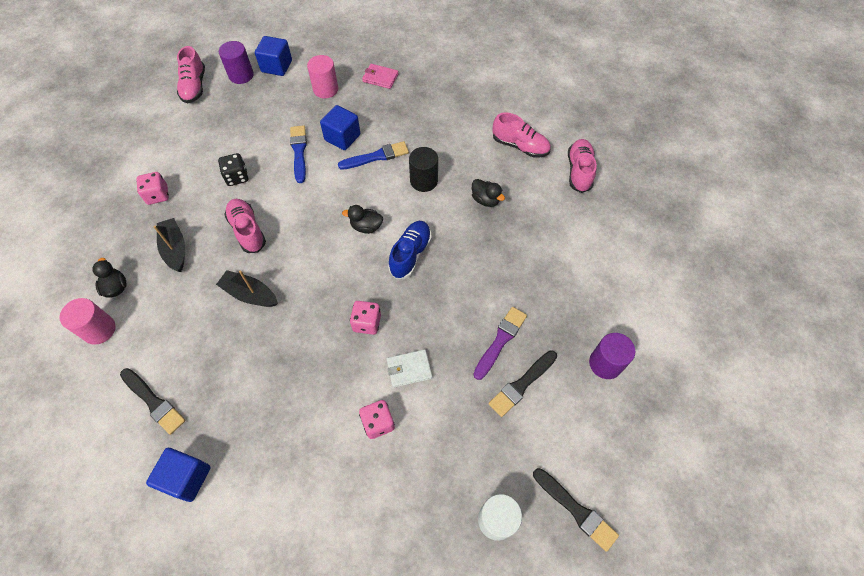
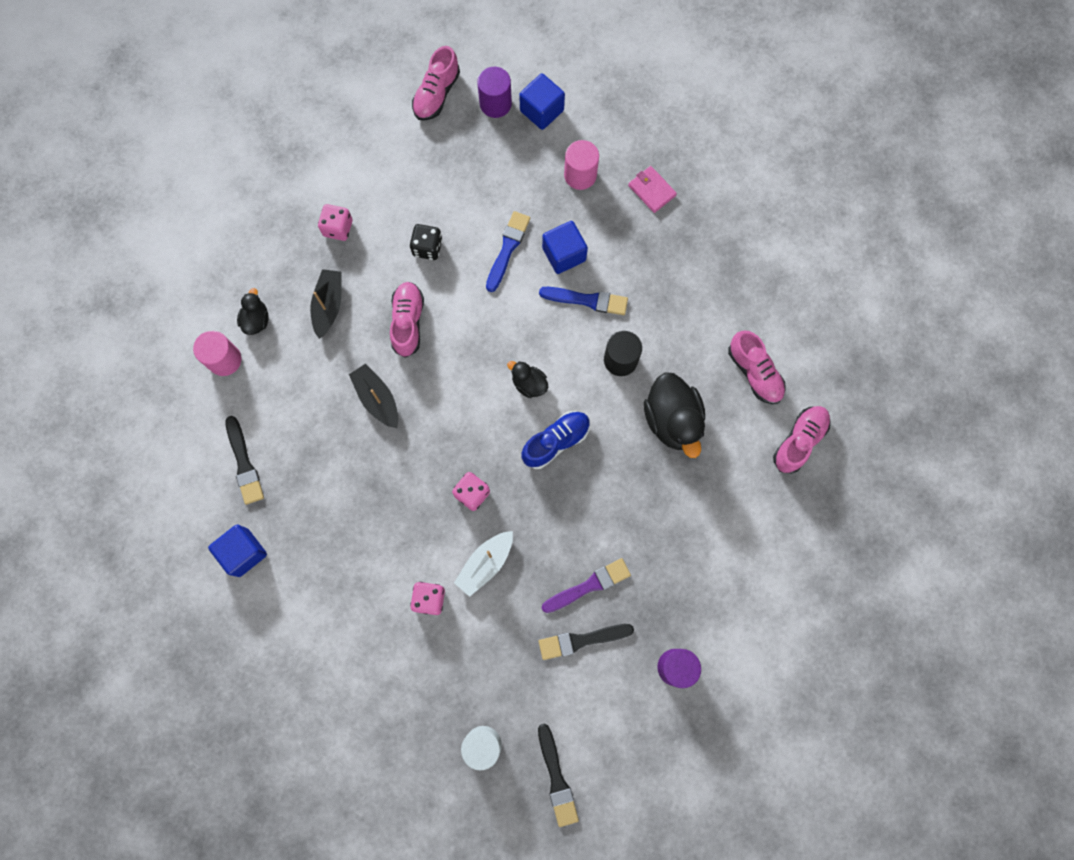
camera: 30 degrees right, 15 degrees up
(409, 369) = (485, 564): white wallet -> white boat
(485, 200) = (672, 420): black duck -> black duck, size x1.90

